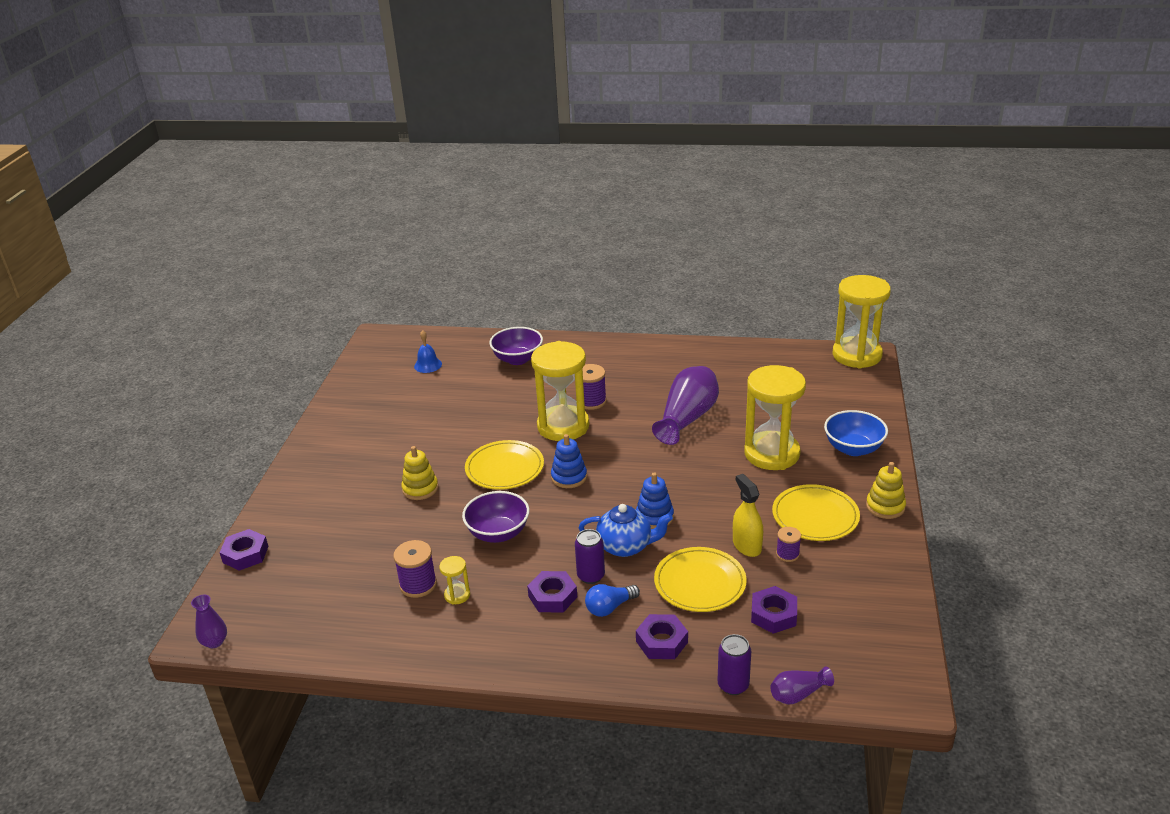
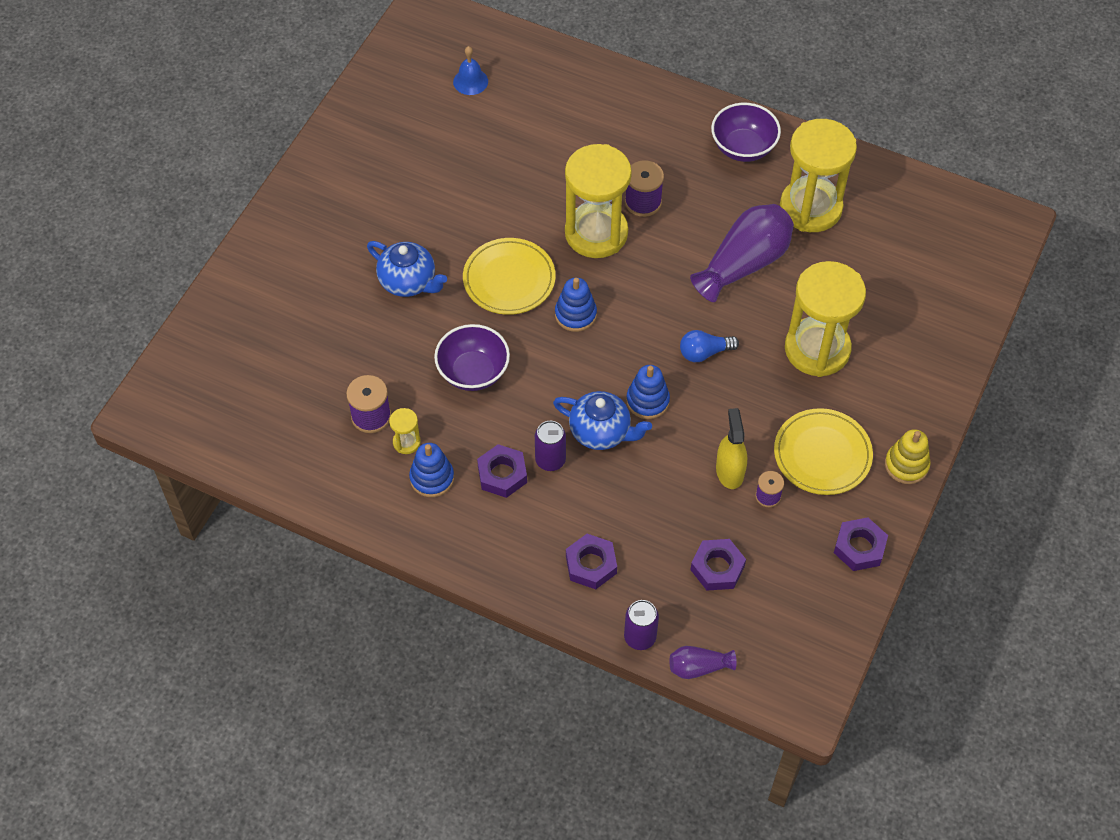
camera: 15 degrees right, 25 degrees up
(215, 642) = (156, 427): purple vase -> none
(245, 554) = (205, 320): purple nut -> purple nut (859, 547)
(420, 489) = (408, 282): yellow stacking toy -> blue teapot
(490, 615) = (432, 478): none -> blue stacking toy
(518, 359) = (580, 103): purple bowl -> purple bowl (743, 147)
(610, 607) = (555, 506): blue light bulb -> blue light bulb (704, 352)
(700, 583) = (659, 504): yellow plate -> none
(853, 448) = (915, 370): blue bowl -> none
(857, 355) = (997, 219): yellow hourglass -> yellow hourglass (810, 208)

